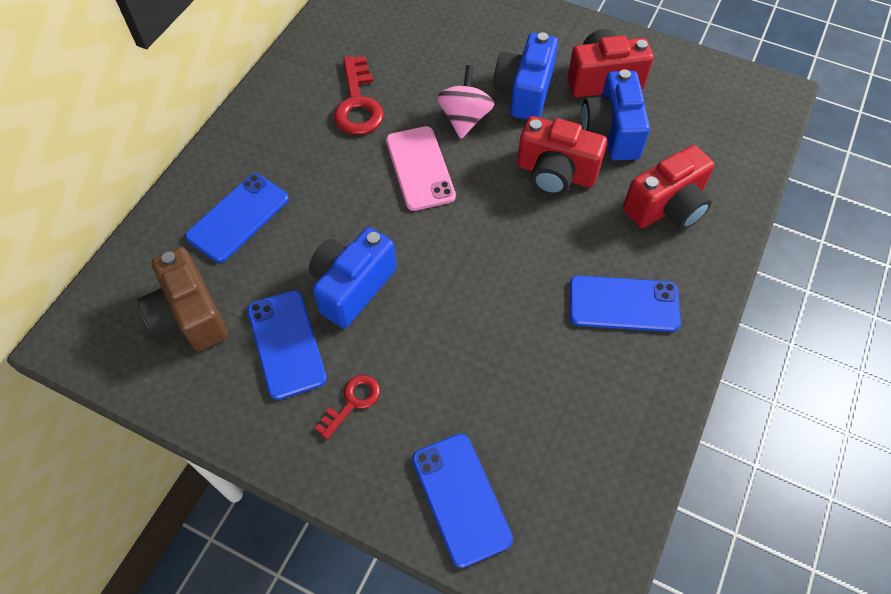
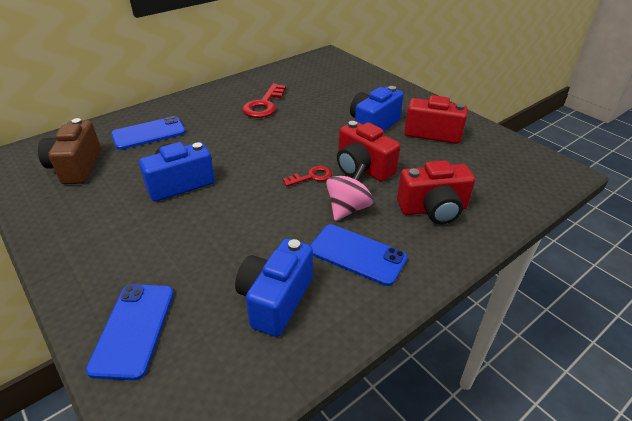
camera: 25 degrees right, 20 degrees down
(286, 344) = (113, 198): blue phone -> none
(352, 402) = (120, 242): red key -> red key (311, 177)
(420, 168) = (274, 141): pink phone -> none
(464, 118) = (323, 127): pink spinning top -> pink spinning top (348, 208)
(611, 132) = (419, 159): blue camera -> blue camera (275, 299)

